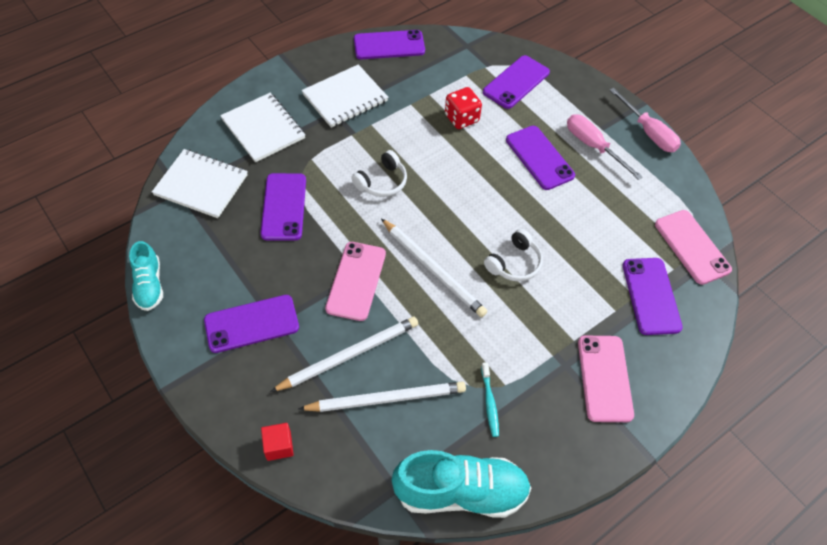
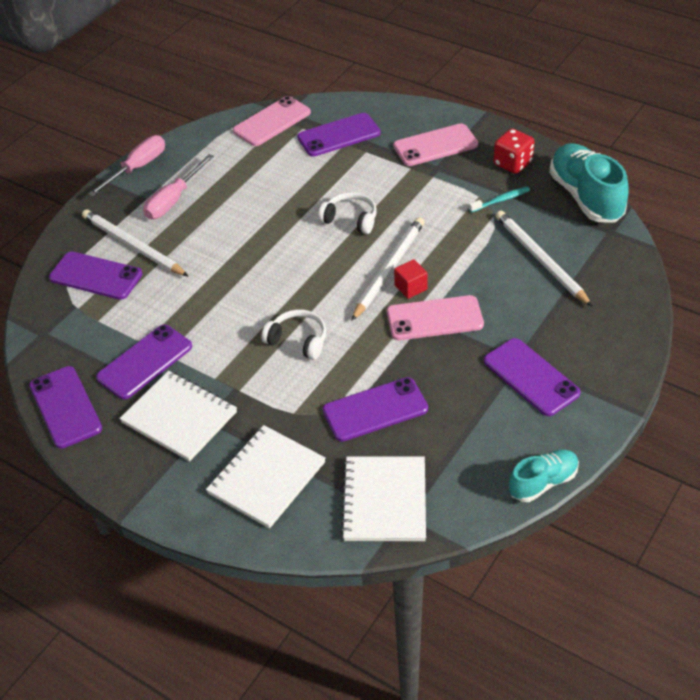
camera: 105 degrees left, 10 degrees down
(279, 446) = (630, 310): red cube -> red cube (410, 287)
(348, 355) = (516, 297): white pencil -> white pencil (133, 246)
(461, 118) = (173, 304): red dice -> red dice (512, 164)
(539, 158) = (206, 233): purple phone -> purple phone (145, 362)

